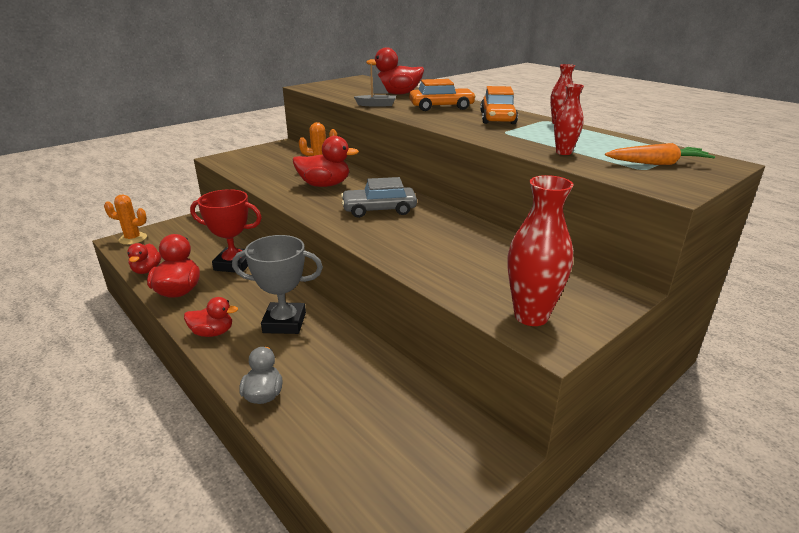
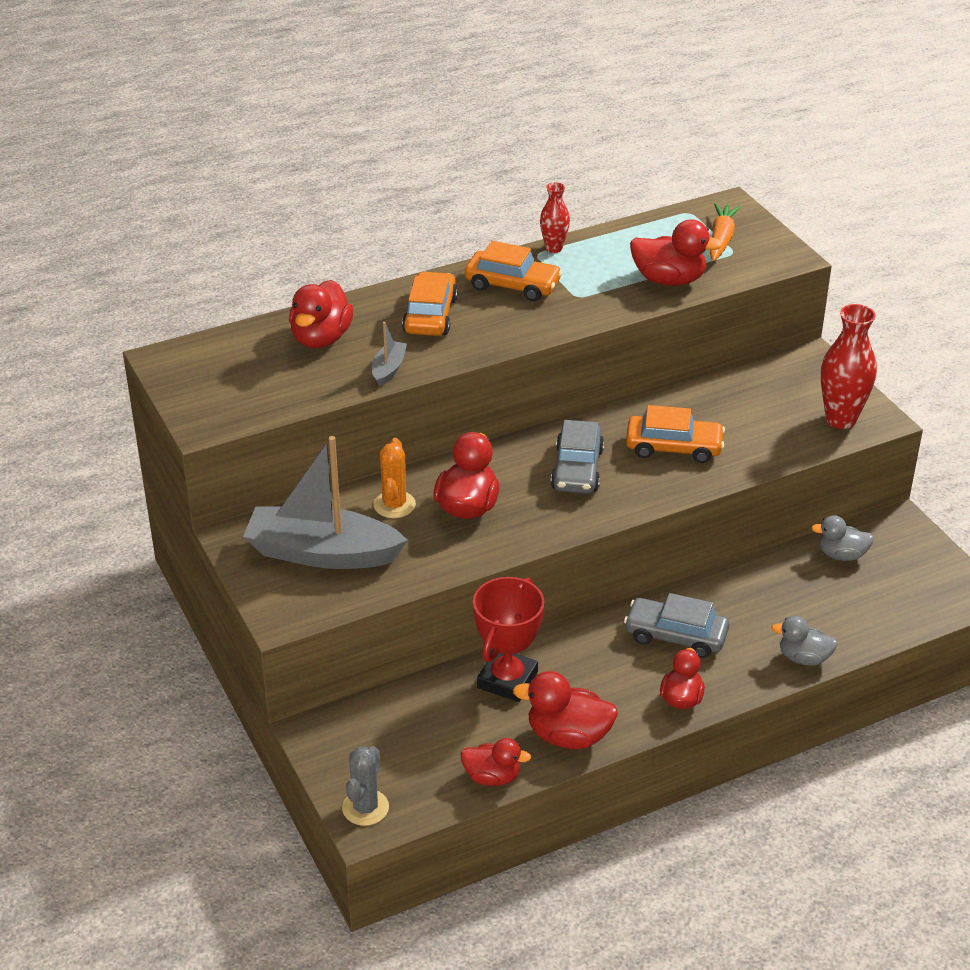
camera: 75 degrees left, 10 degrees up
(133, 239) = (365, 808): orange cactus -> grey cactus
(272, 160) = (322, 553): none -> grey boat
(284, 322) = (675, 636): grey trophy -> grey car
(419, 408) = (841, 555): none -> grey duck
(426, 239) = (673, 447): none -> orange car
(563, 152) = (669, 280): red vase -> red duck

